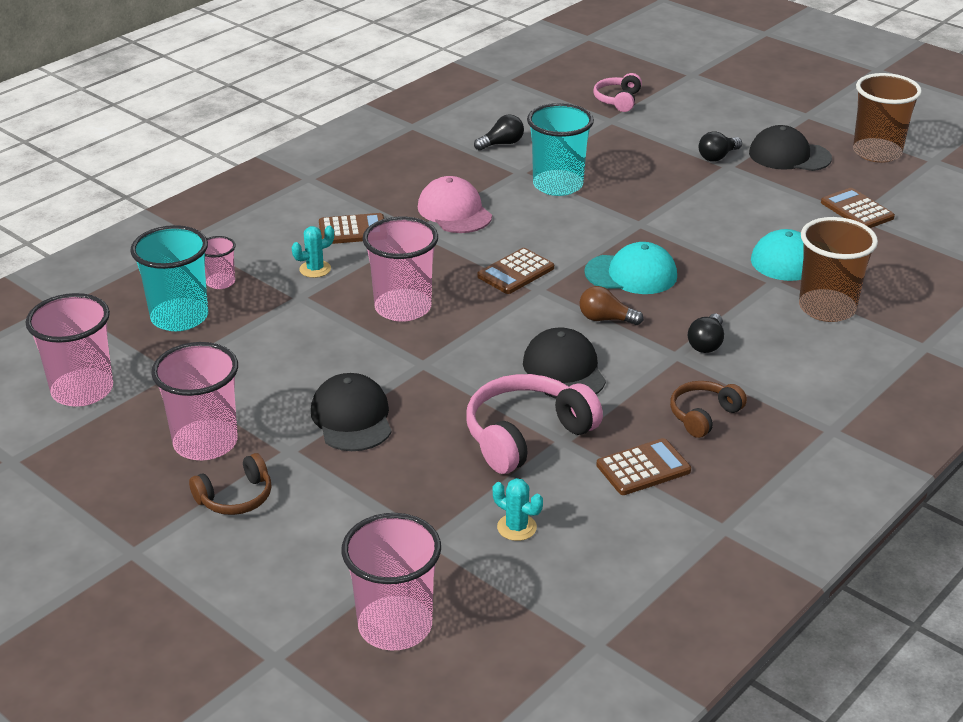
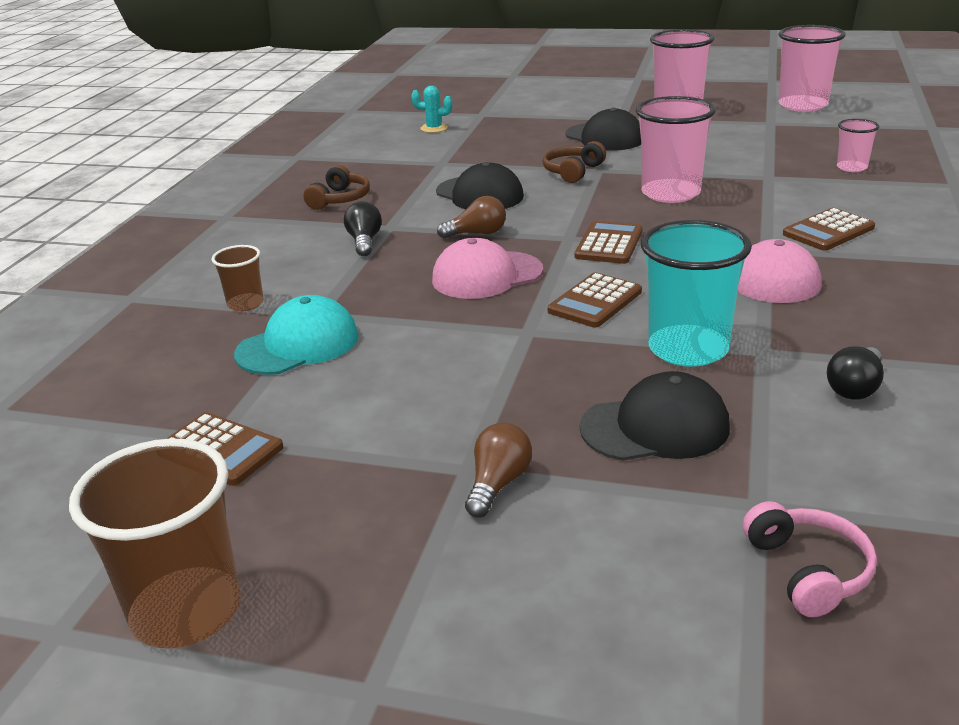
camera: 155 degrees right, 5 degrees down
(179, 317) = (830, 144): turquoise cup -> none
(235, 497) = (619, 100): brown headphones -> brown headphones (573, 172)
(315, 269) = (796, 195): turquoise cactus -> none
(395, 626) = (465, 92): pink cup -> none
(527, 436) = (470, 159): pink headphones -> none
(631, 274) = (487, 275): turquoise cap -> pink cap
(643, 468) = (370, 166): brown calculator -> brown calculator (595, 301)
(717, 157) = (498, 484): black light bulb -> brown light bulb
(789, 155) = (368, 534): black cap -> black cap (655, 427)
(827, 308) = (245, 304): brown cup -> brown cup, size x0.52

